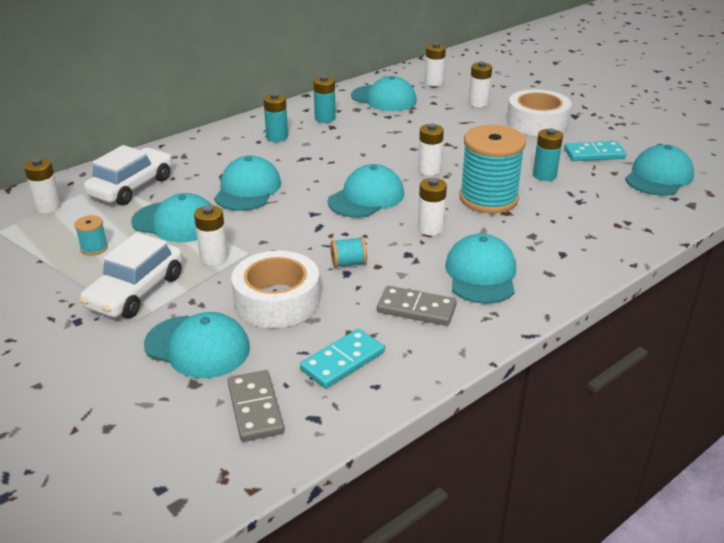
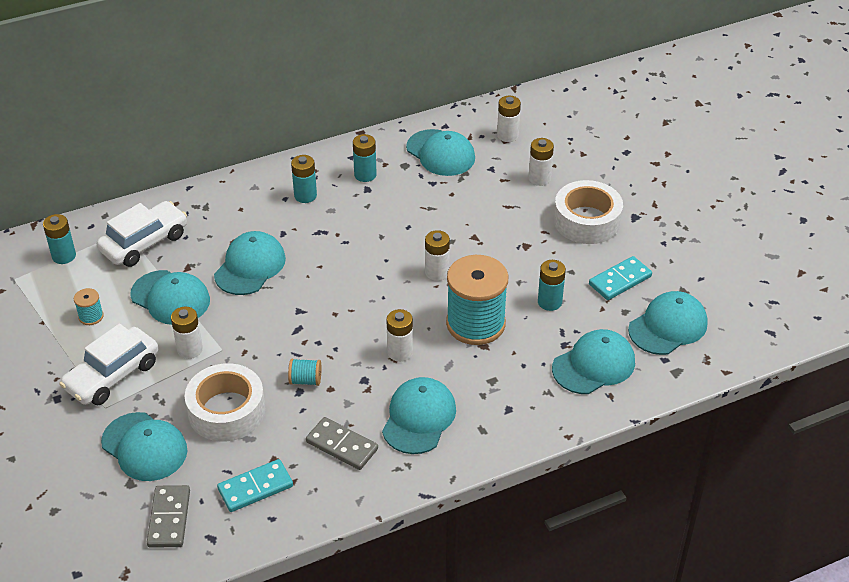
camera: 15 degrees right, 10 degrees up
(48, 207) = (64, 256): white battery -> turquoise battery
(366, 197) = (358, 299): turquoise cap -> turquoise cap (594, 365)
(594, 154) = (620, 280): turquoise domino -> turquoise domino turned 45 degrees counterclockwise

